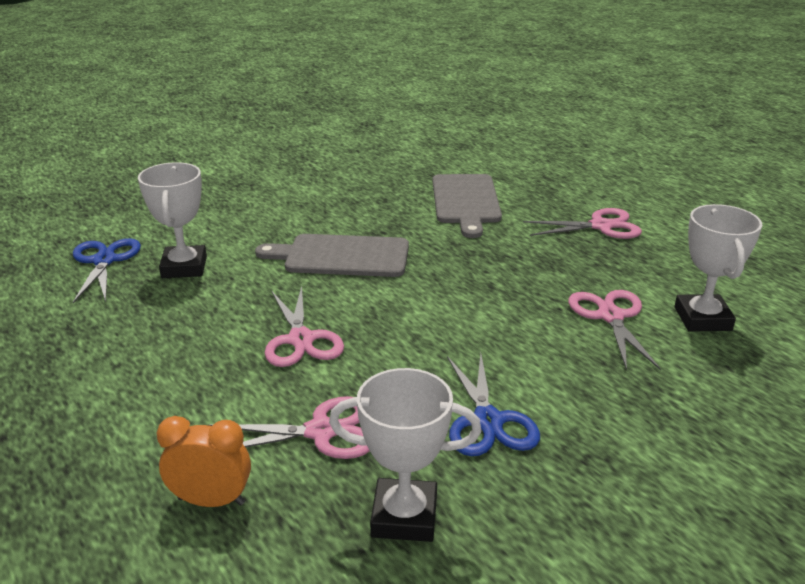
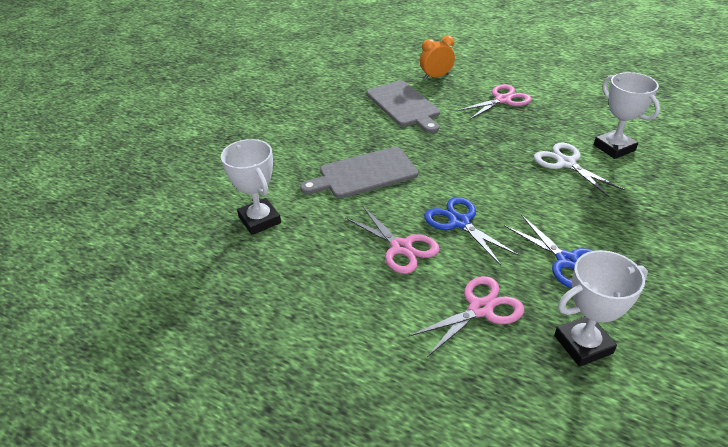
camera: 25 degrees left, 10 degrees up
(104, 261) = (190, 236): blue scissors -> blue scissors (459, 222)
(211, 501) = (463, 388): orange clock -> orange clock (436, 77)
(611, 316) = (566, 163): pink scissors -> white scissors

